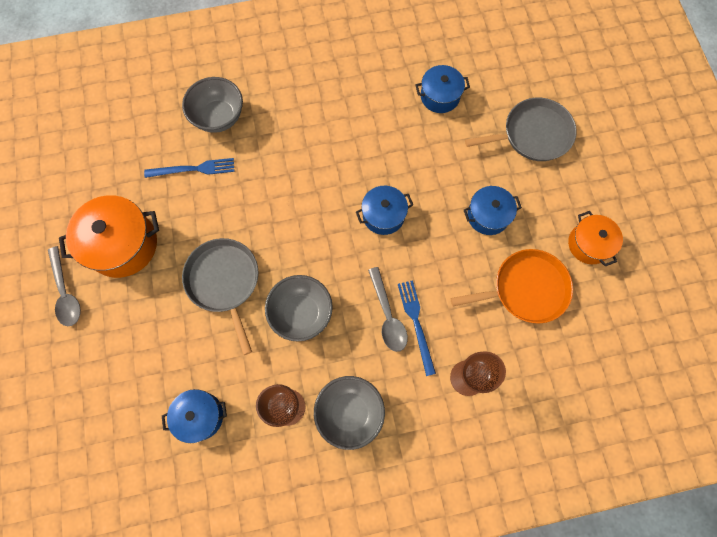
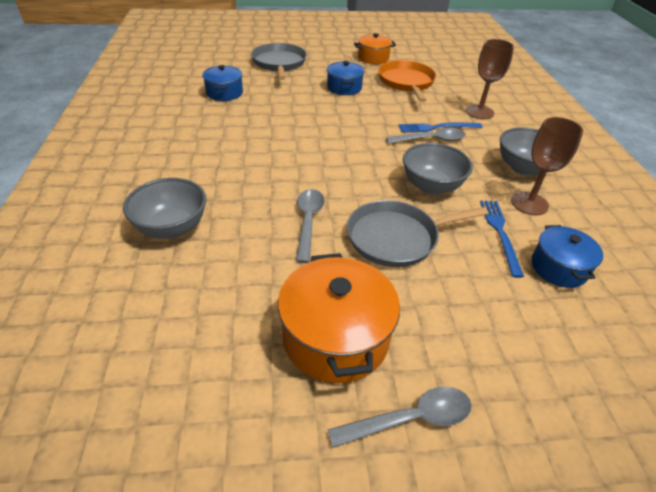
camera: 85 degrees left, 30 degrees down
(193, 169) = (238, 255): blue fork -> blue fork (500, 233)
(237, 211) = (308, 222): none -> grey spoon
(383, 215) = (334, 131): blue pot -> none

